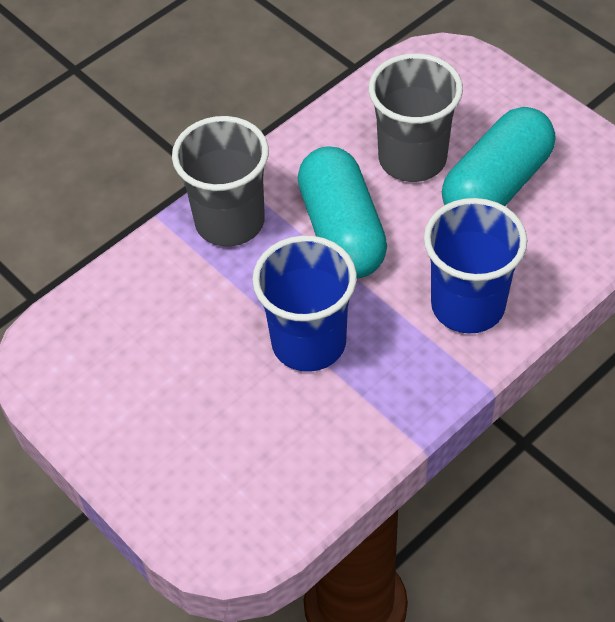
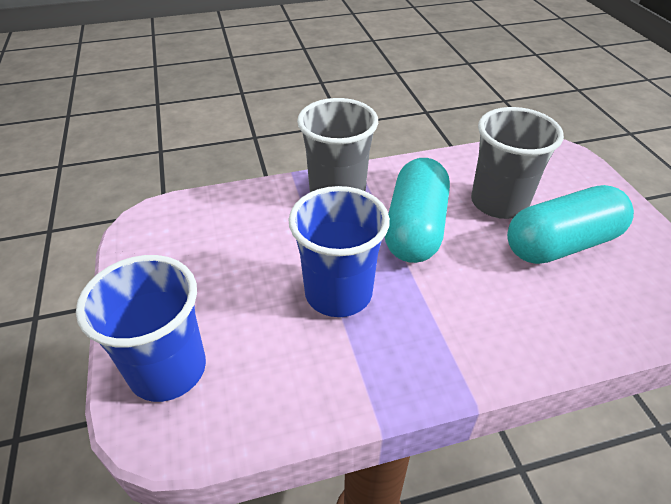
camera: 25 degrees right, 10 degrees down
(468, 305) = (490, 322): blue cup -> blue cup (168, 369)

